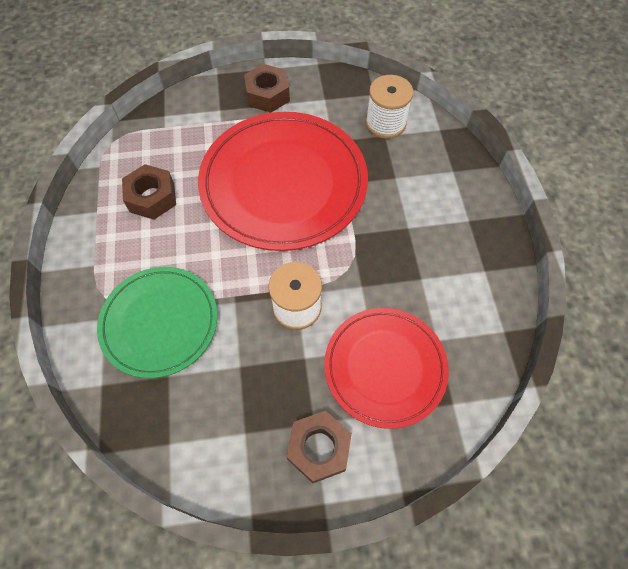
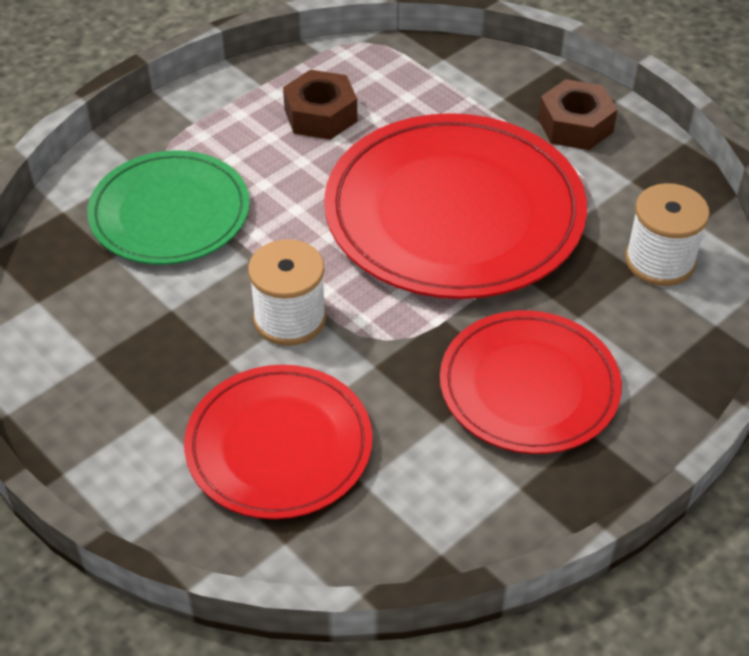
camera: 55 degrees right, 15 degrees down
(319, 448) = (125, 434): brown nut -> none
(425, 226) = (529, 386): none -> red plate

